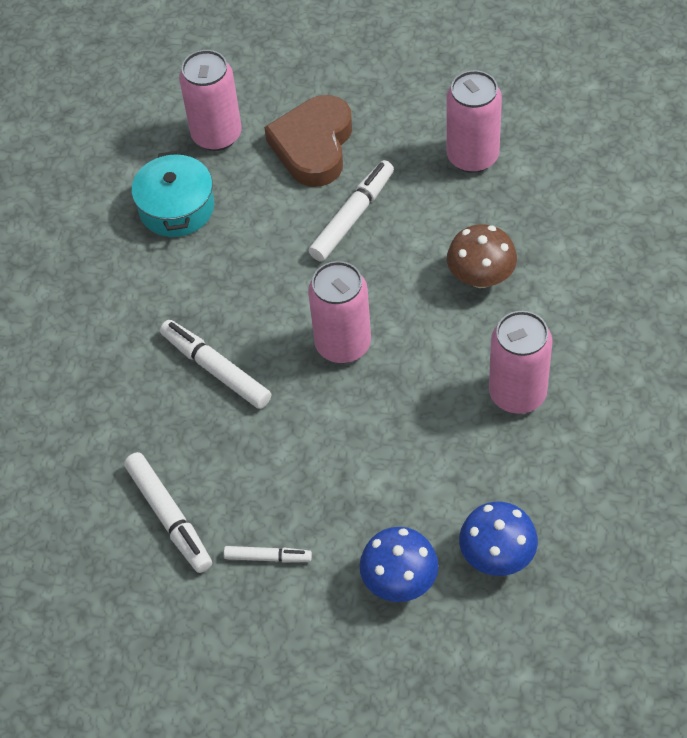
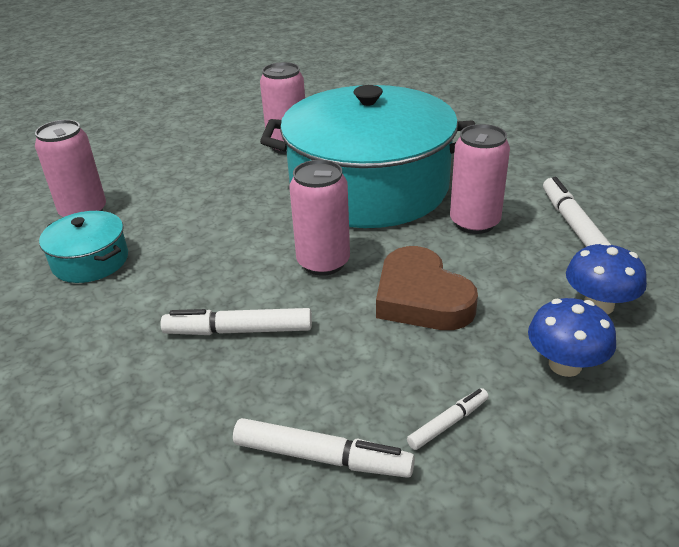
camera: 45 degrees left, 20 degrees down
(313, 146) = (170, 186): brown heart -> brown heart (421, 298)
(352, 216) = (243, 202): white marker -> white marker (572, 223)
(481, 277) = (369, 187): brown mushroom -> turquoise pot

